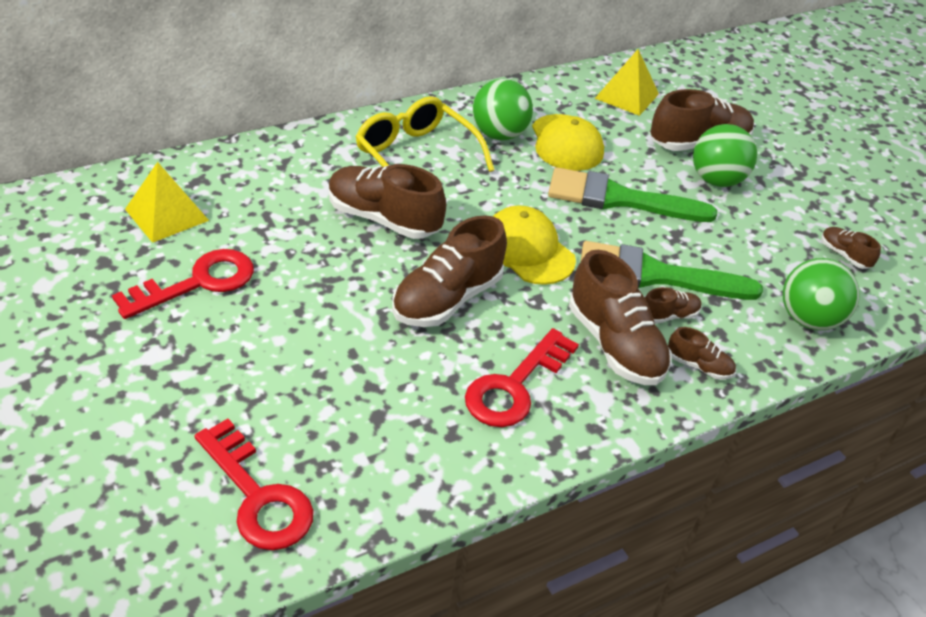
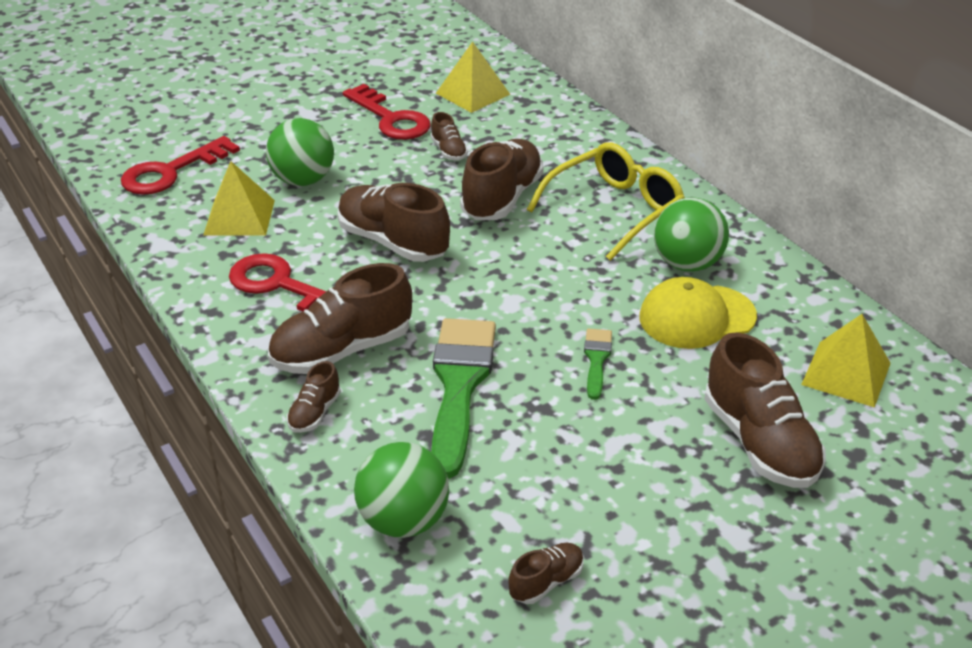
camera: 90 degrees right, 5 degrees down
(380, 422) = (239, 217): none -> yellow pyramid
(527, 250) = (479, 290): yellow cap -> none
(618, 199) = (596, 359): green brush -> green brush, size x0.47
(668, 316) = (391, 393): brown shoe -> brown shoe (448, 151)
(716, 180) = (676, 455): green ball -> green ball (303, 180)

